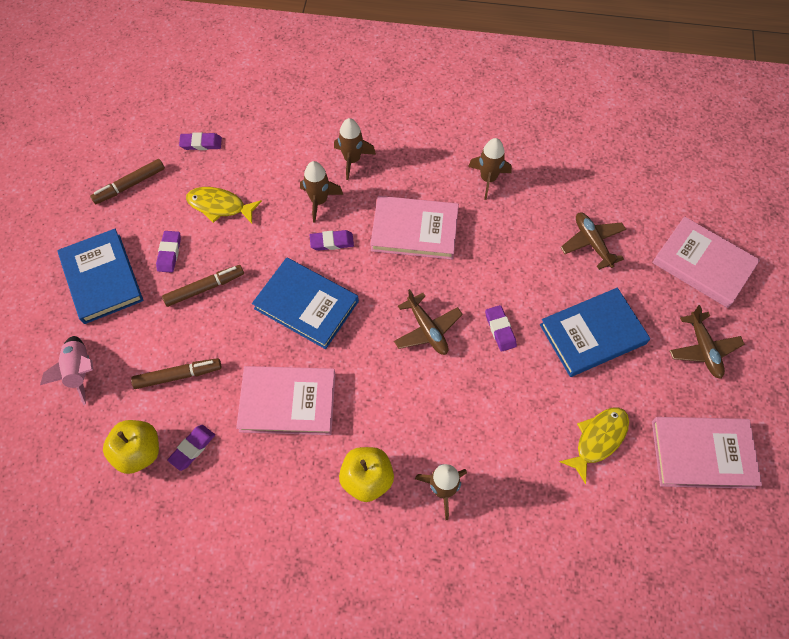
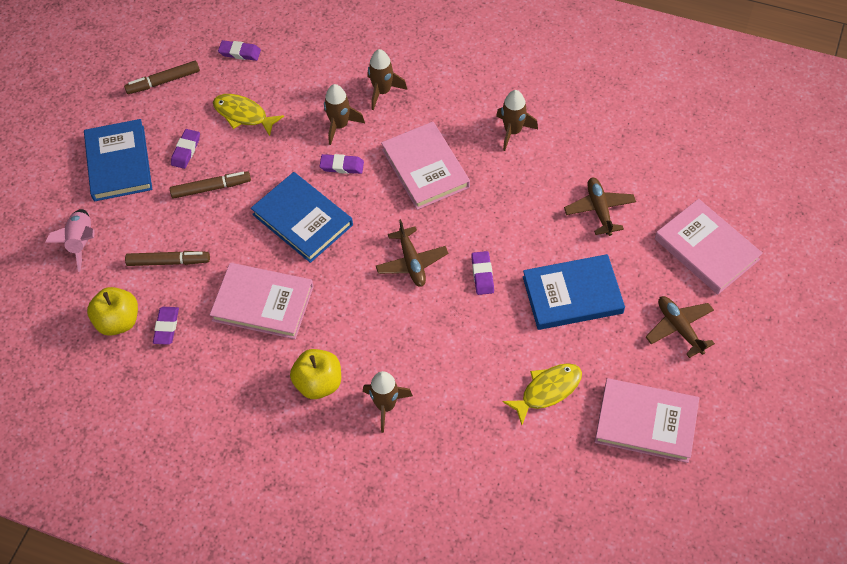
camera: 15 degrees right, 5 degrees down
(192, 448) = (166, 327): purple eraser -> purple eraser turned 45 degrees counterclockwise
(414, 230) = (425, 168): pink book -> pink book turned 45 degrees clockwise
(703, 349) = (679, 328): brown plane -> brown plane turned 150 degrees clockwise

